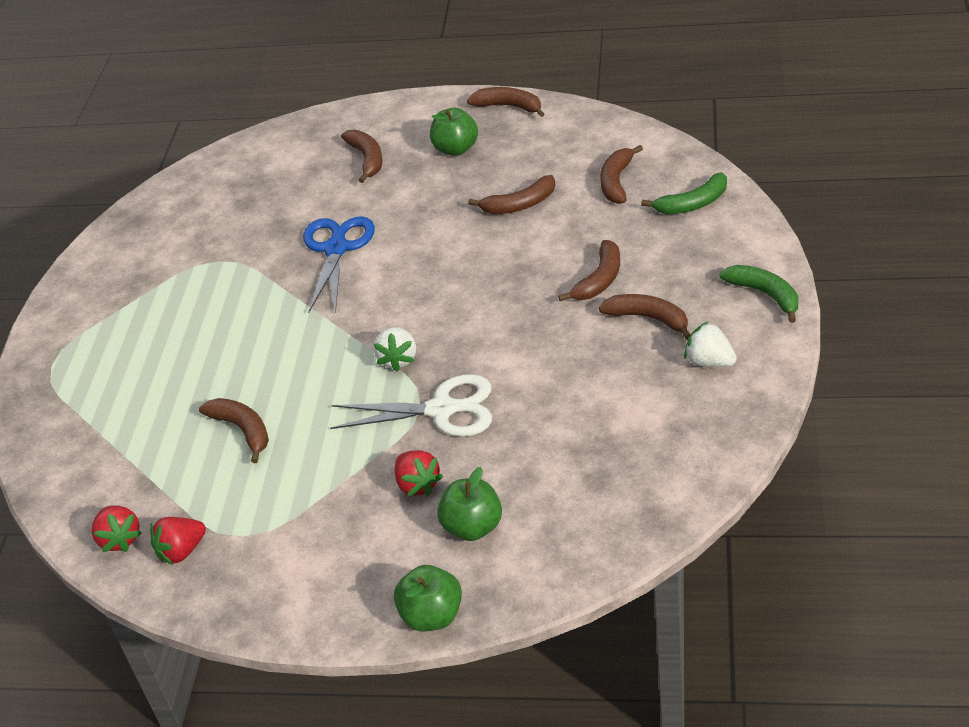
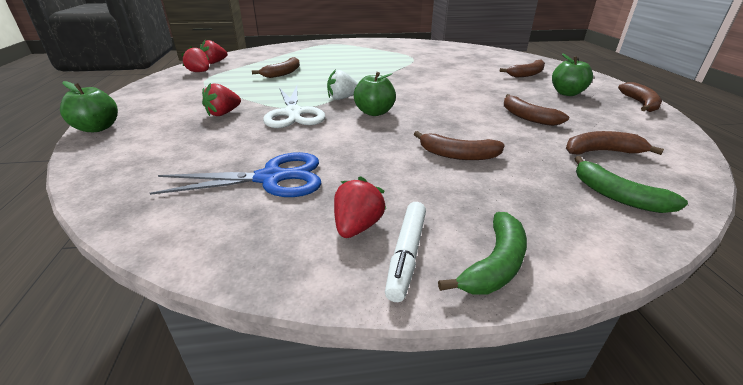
camera: 70 degrees right, 10 degrees down
(336, 249) = (437, 76): blue scissors -> blue scissors (271, 178)
(473, 527) = (172, 133): green apple -> green apple (374, 112)
(648, 318) = (415, 183): brown banana -> none
(709, 362) = (357, 226): white strawberry -> red strawberry
(748, 337) = (406, 254): none -> white marker

